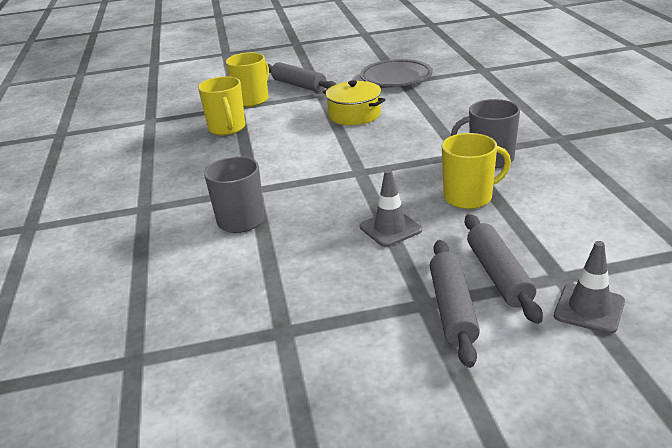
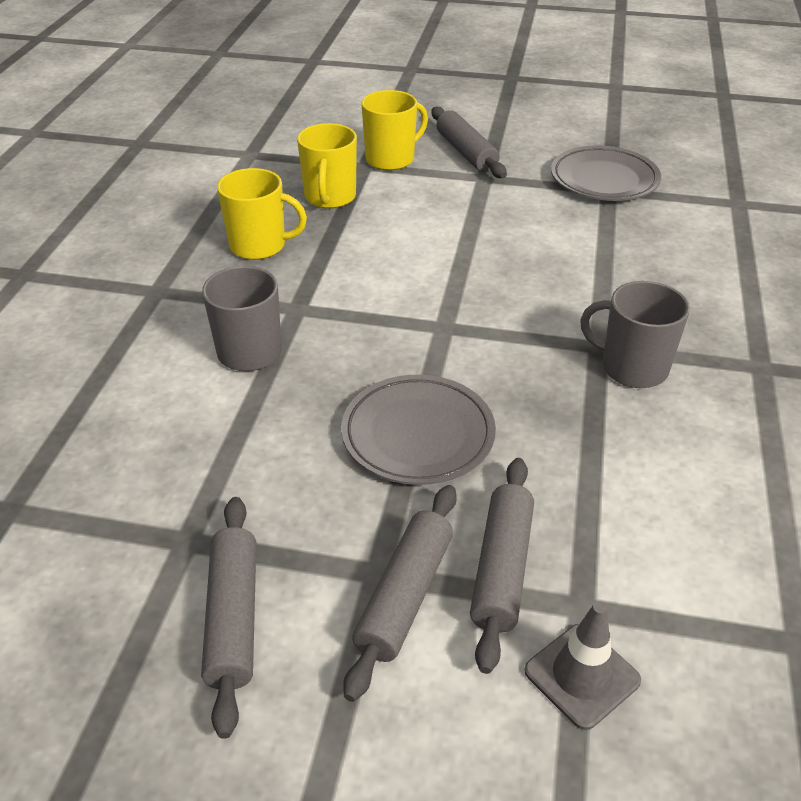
camera: 20 degrees right, 10 degrees up
(351, 360) = (233, 618): none -> grey rolling pin
(354, 115) = (503, 227): yellow pot -> none
(390, 228) = (418, 435): grey traffic cone -> grey plate
(469, 197) = (556, 423): yellow mug -> yellow mug (259, 246)

